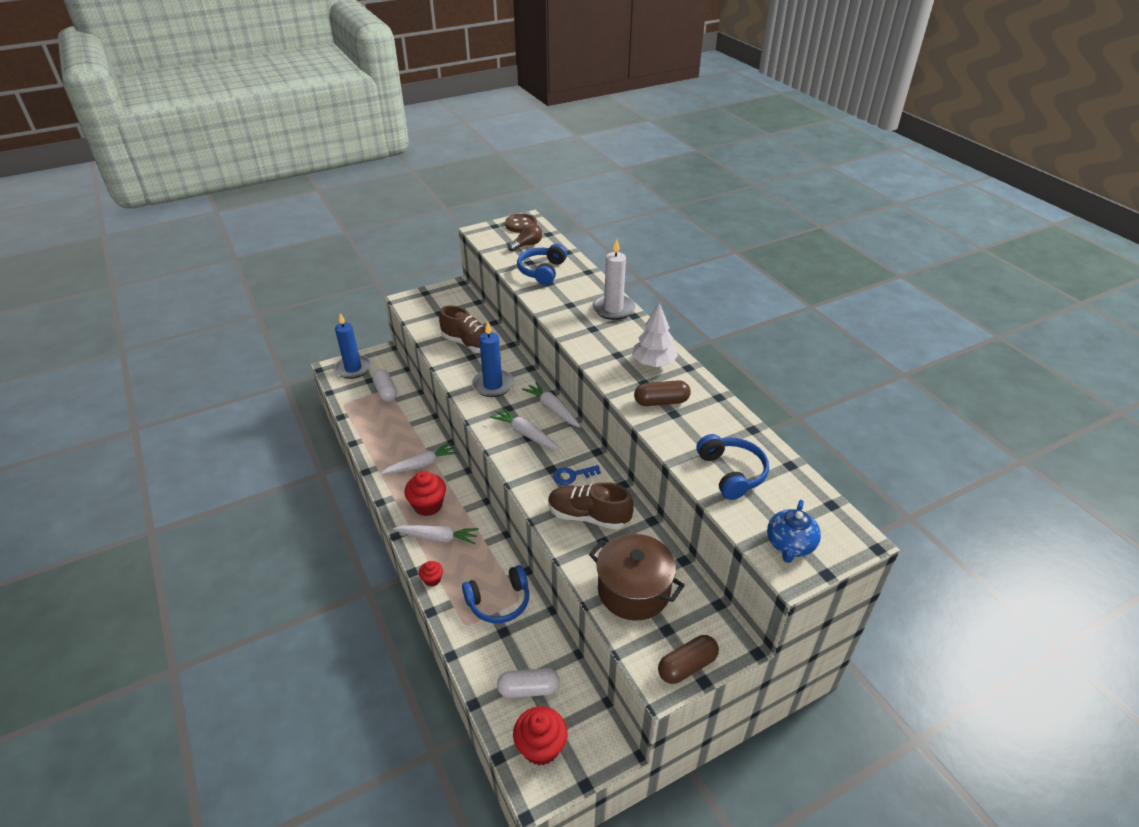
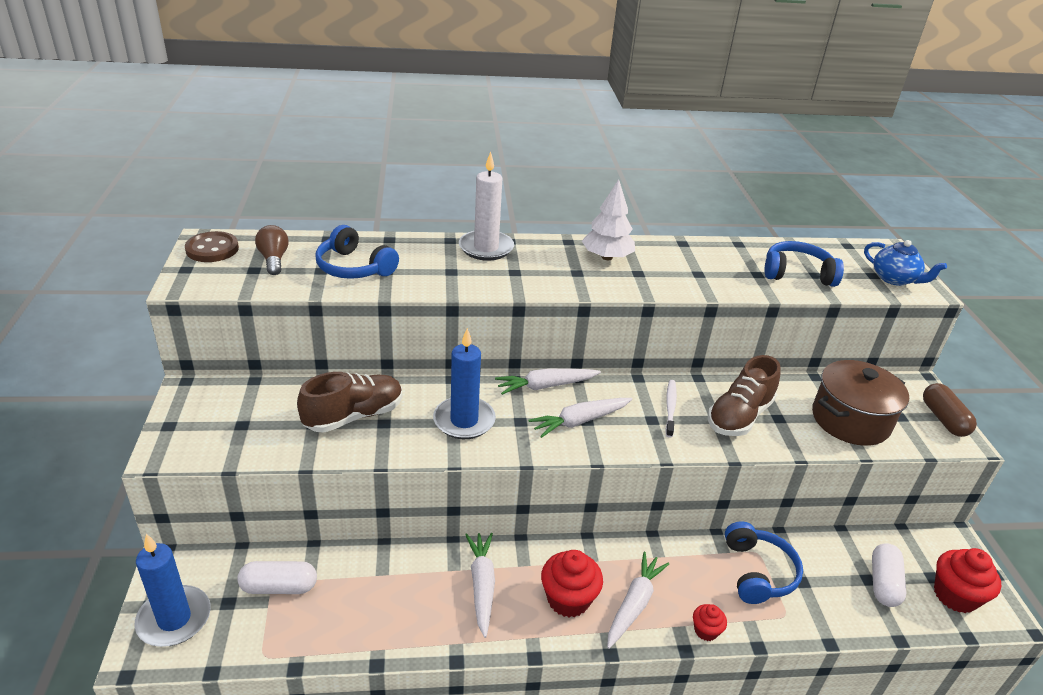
camera: 70 degrees left, 5 degrees down
(572, 475) = (670, 407): blue key -> white toothbrush
(661, 402) = (675, 274): brown capsule -> none

